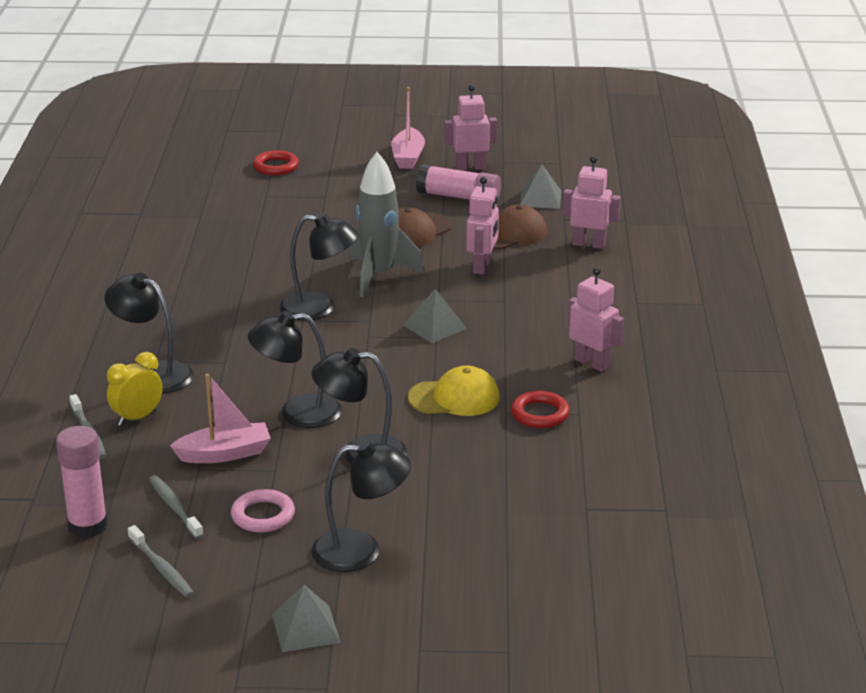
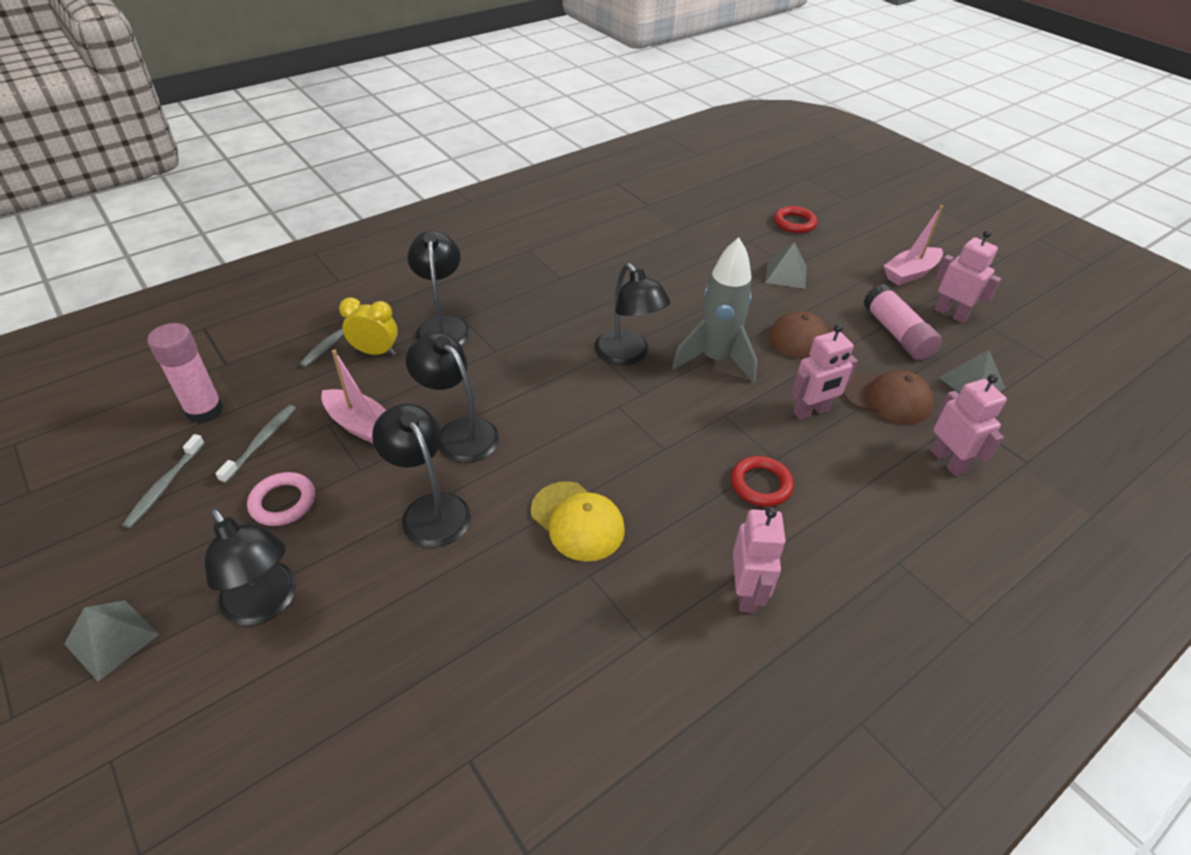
camera: 50 degrees right, 15 degrees up
(434, 326) = (679, 438): grey pyramid -> grey pyramid (786, 274)
(540, 414) = (611, 605): red ring -> red ring (761, 484)

